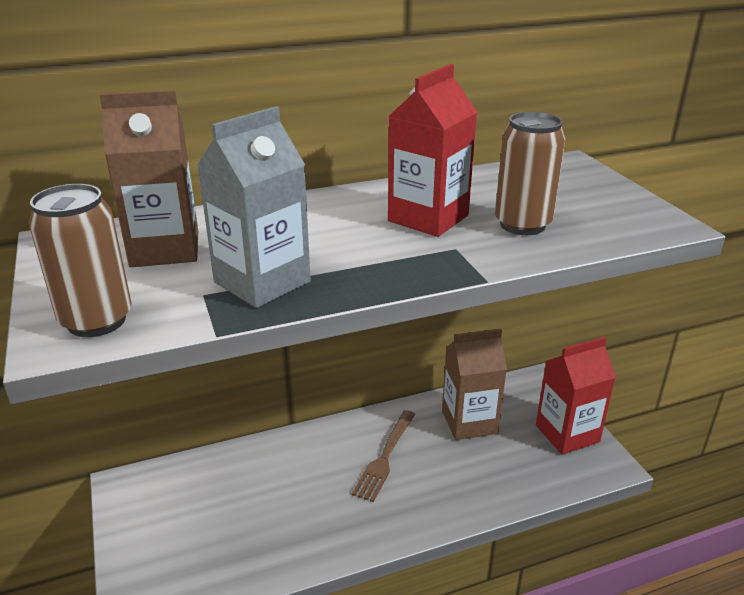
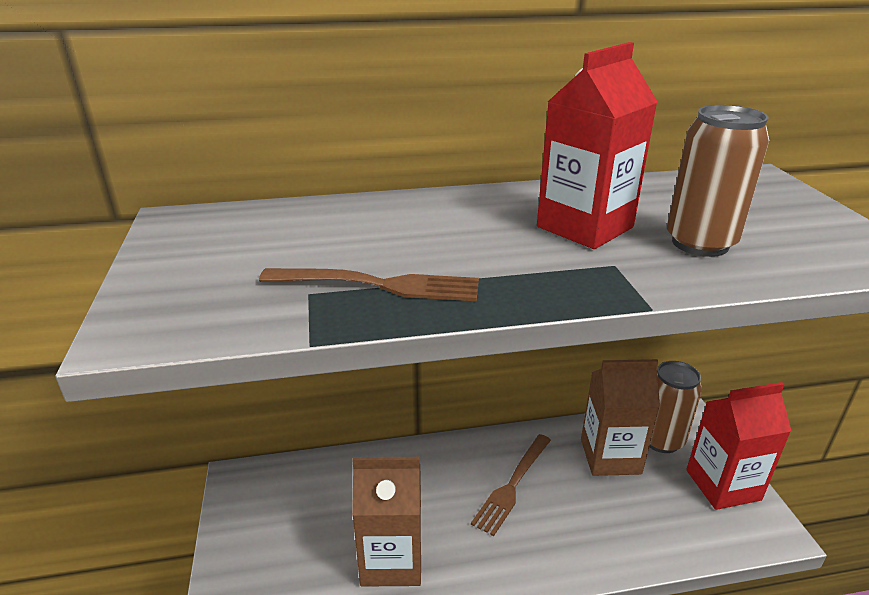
camera: 10 degrees right, 0 degrees up
(96, 321) = (182, 313): brown can -> brown can (661, 440)
(165, 249) = (281, 238): brown carton -> brown carton (391, 560)
(262, 282) = (378, 285): grey carton -> brown fork

